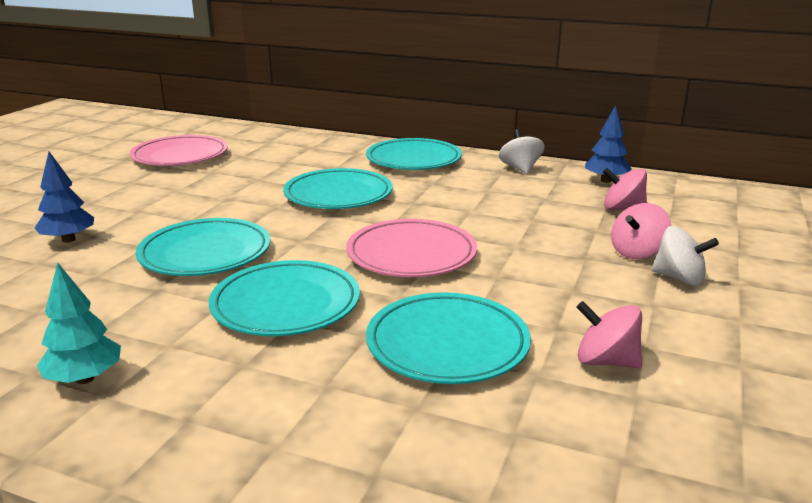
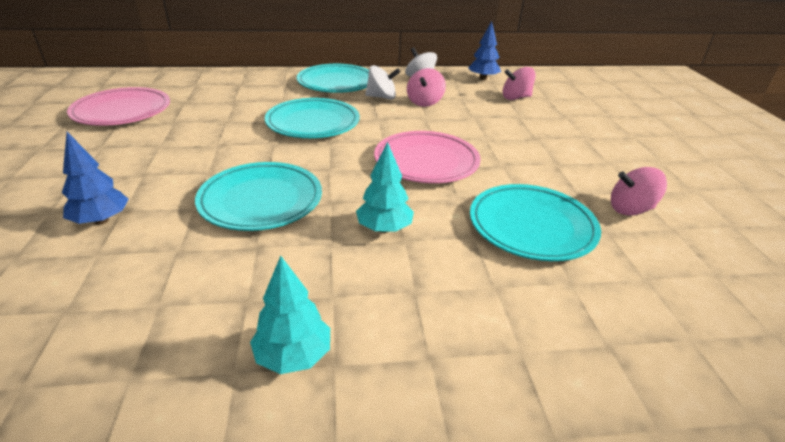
camera: 30 degrees left, 10 degrees up
(286, 304) = (384, 228): turquoise plate -> turquoise tree
(637, 252) = (559, 127): pink spinning top -> pink spinning top (424, 102)
(679, 278) = (601, 140): white spinning top -> white spinning top (381, 97)

